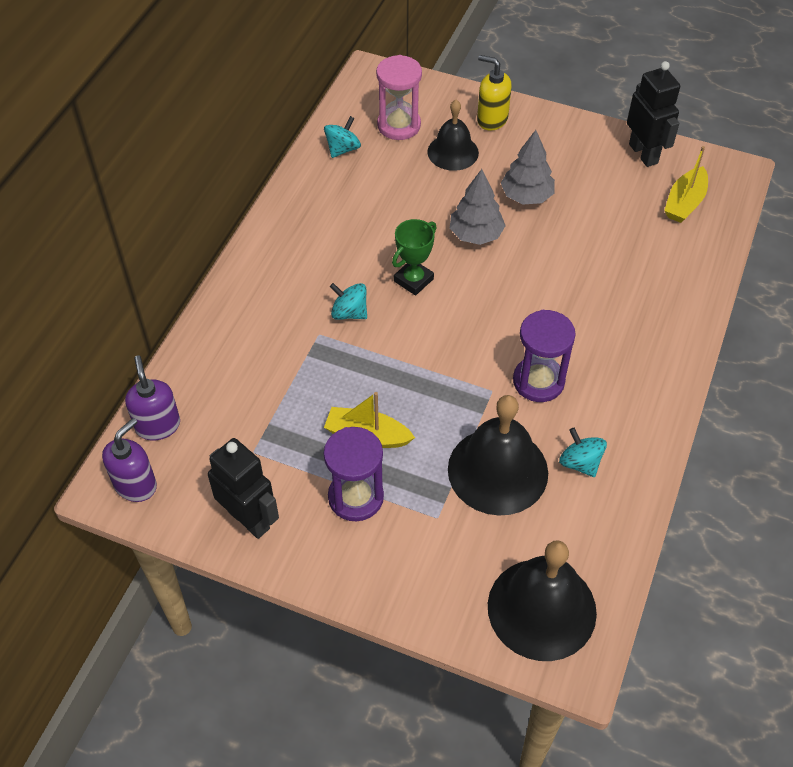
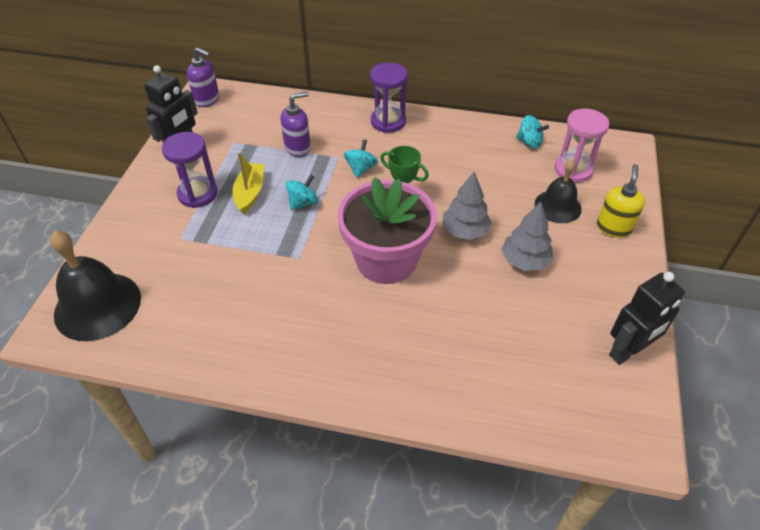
camera: 80 degrees right, 5 degrees down
(158, 425) = (251, 100): purple soap dispenser -> purple soap dispenser (298, 148)
(497, 470) = (221, 268): black bell -> none
(508, 309) = (386, 260): none -> pink flower pot
(538, 381) = (312, 286): purple hourglass -> purple hourglass (388, 122)
(580, 463) = (231, 321): turquoise spinning top -> turquoise spinning top (303, 203)
(684, 203) = (570, 392): yellow boat -> none

